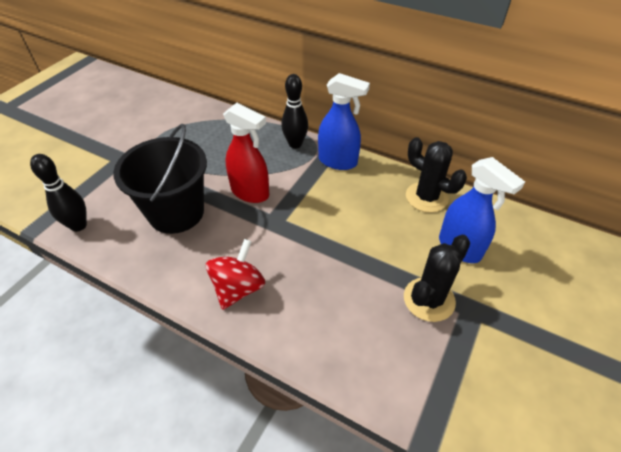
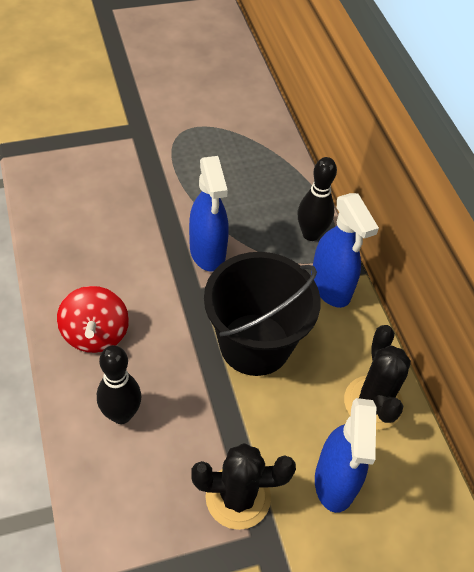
camera: 40 degrees right, 5 degrees up
(78, 225) = (42, 171): black bowling pin -> black bowling pin (121, 414)
(176, 212) = (125, 220): black bucket -> black bucket (255, 344)
(238, 288) = (95, 334): red spinning top -> red spinning top turned 105 degrees clockwise
(250, 192) = (207, 252): red spray bottle -> blue spray bottle

